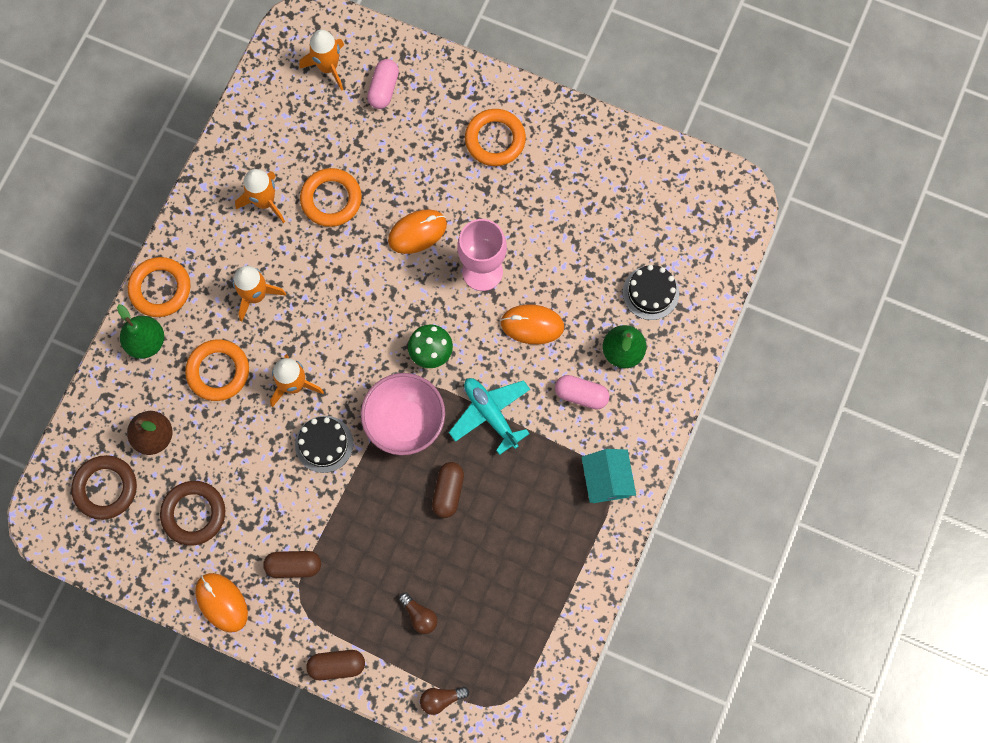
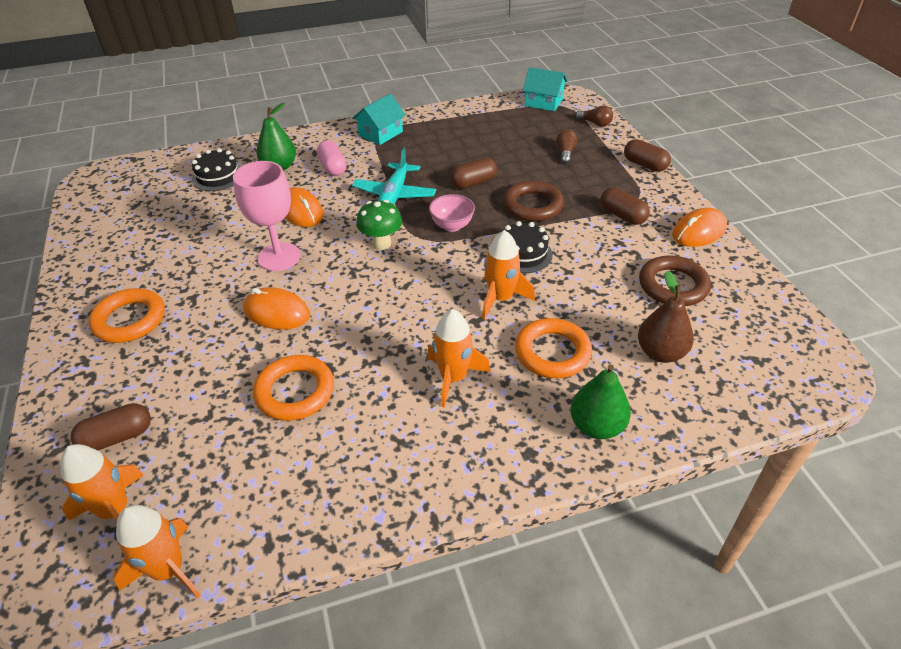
camera: 130 degrees left, 30 degrees down
(105, 488) = (742, 351): brown ring -> brown ring (533, 205)
(160, 289) = (534, 459): orange ring -> none
(221, 602) = (698, 231): orange mouse -> orange mouse turned 45 degrees clockwise
(264, 202) = (347, 443): orange rocket -> orange rocket (168, 569)
(384, 89) = (117, 437): pink capsule -> brown capsule
(405, 422) = (452, 226): pink bowl -> pink bowl, size x0.56
(527, 692) = (543, 102): none -> turquoise house

